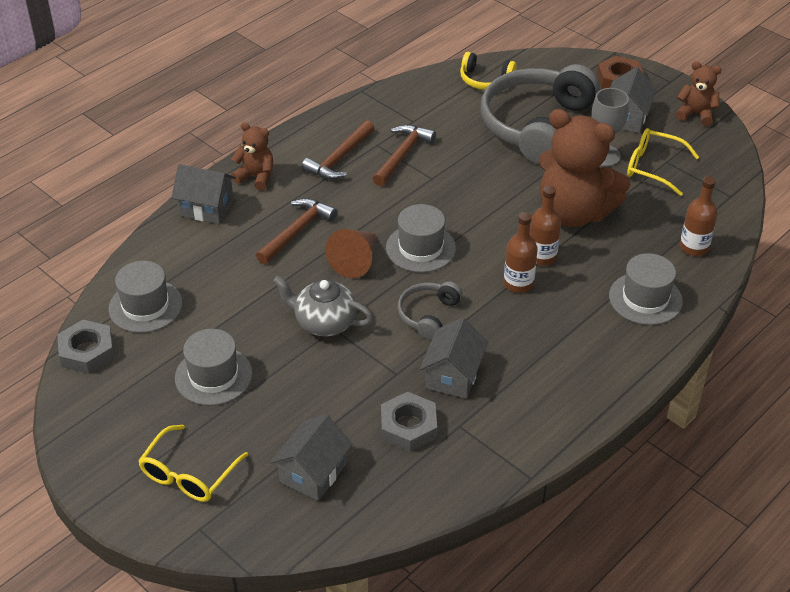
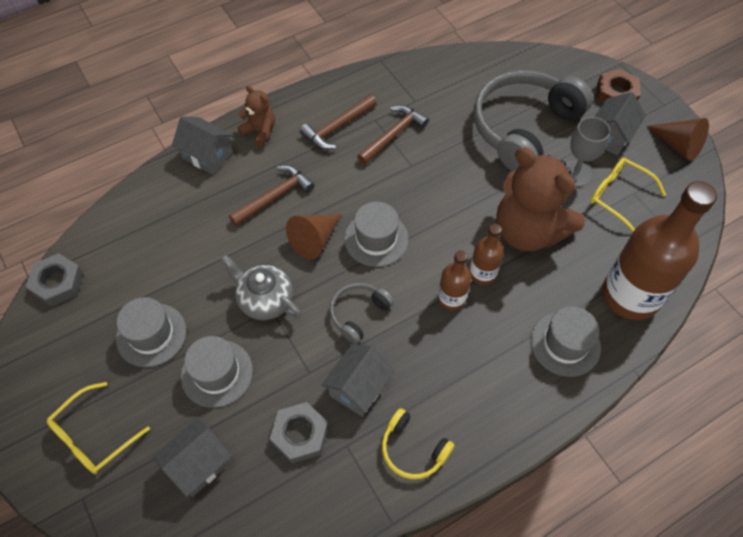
camera: 15 degrees right, 15 degrees up
(145, 306) = (121, 246): grey hat -> grey hat (217, 373)
(485, 80) = (493, 69): yellow headphones -> yellow headphones (413, 449)
(694, 247) = (630, 295): brown bottle -> brown bottle, size x2.08
(696, 114) = (678, 145): brown teddy bear -> brown cone

